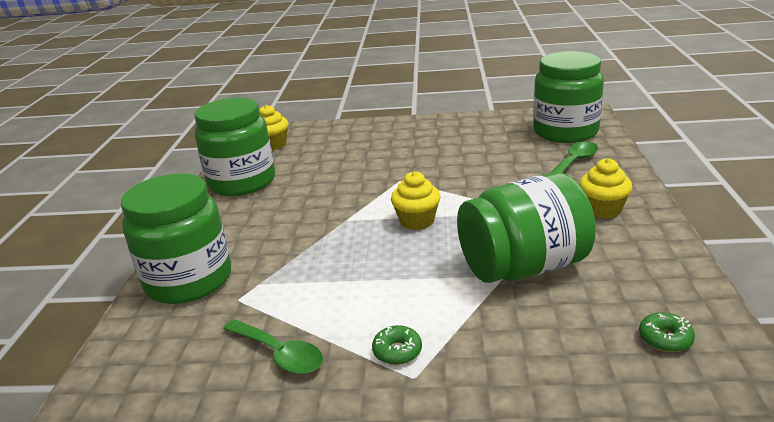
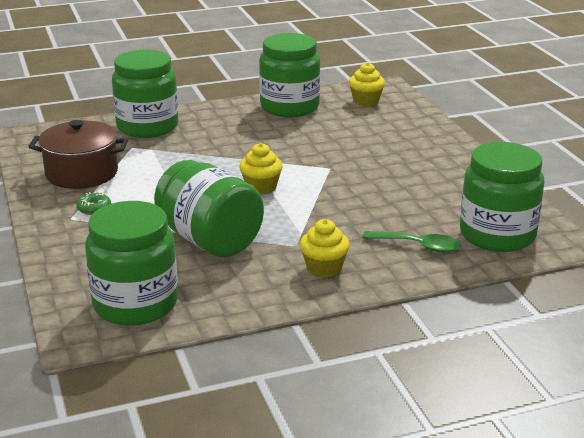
camera: 65 degrees right, 0 degrees up
(279, 354) = (82, 173): green spoon -> brown pot
(665, 339) = (135, 304): green donut -> green jar

